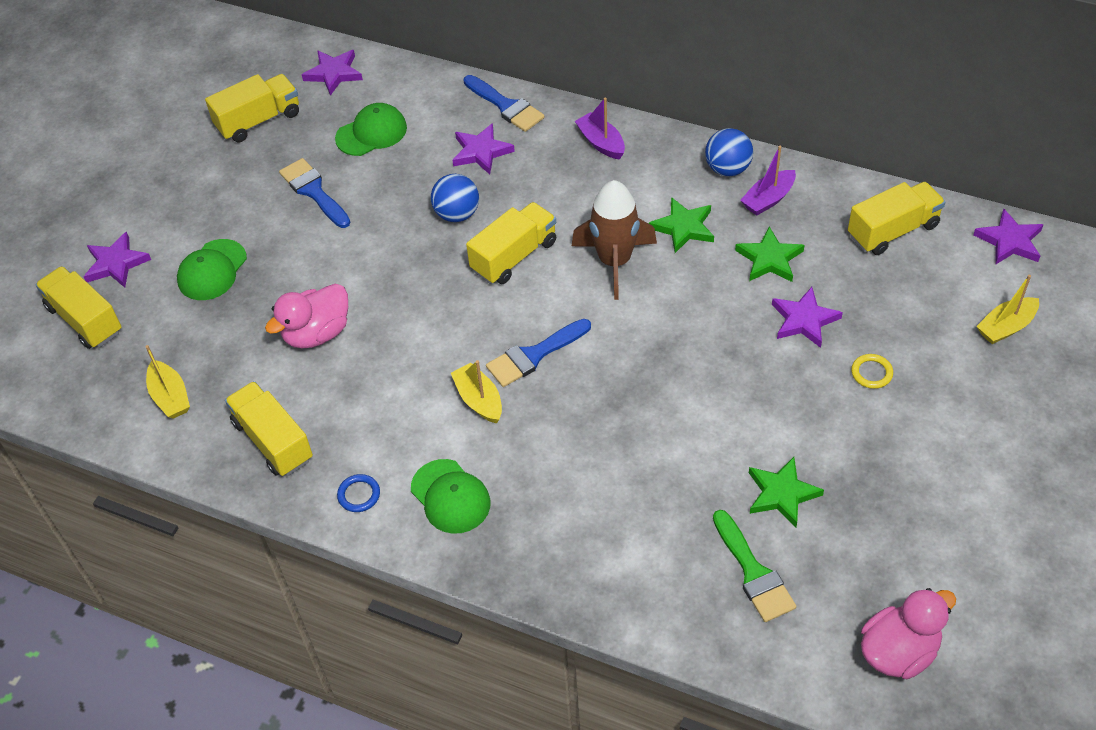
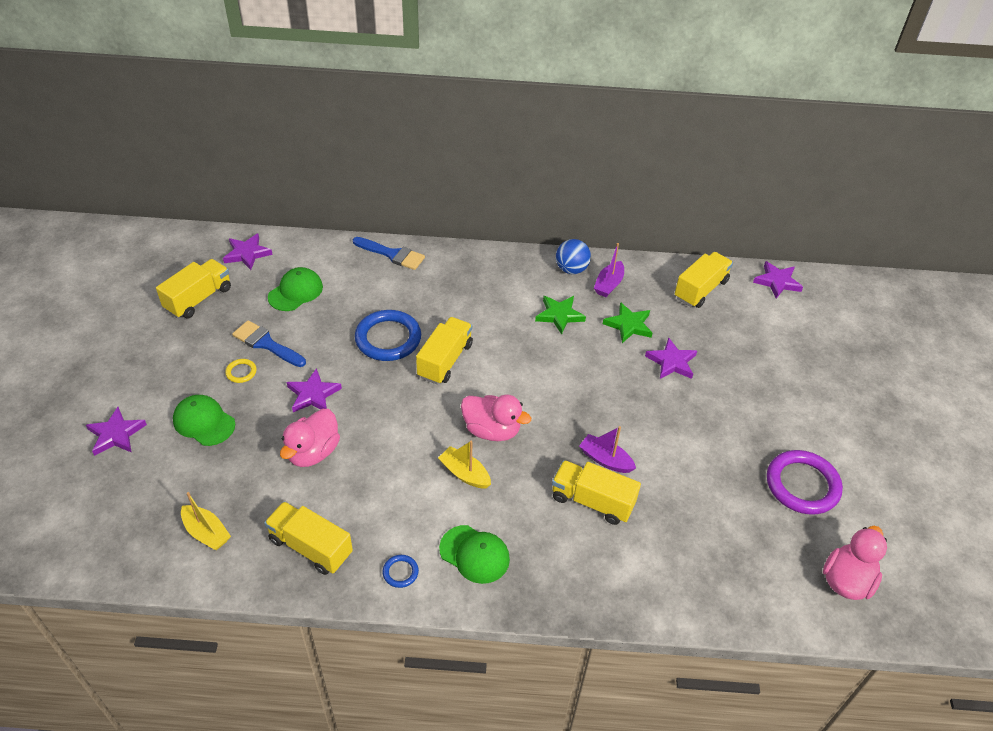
camera: 25 degrees left, 5 degrees down
(85, 320) = (104, 487): yellow truck -> yellow truck (592, 501)
(212, 270) = (204, 422): green cap -> green cap turned 120 degrees clockwise
(457, 214) = (388, 338): blue ball -> blue ring
(481, 152) = (387, 290): purple star -> purple star (313, 394)
(534, 355) = (492, 430): blue brush -> pink duck
(601, 143) = (474, 267): purple boat -> purple boat (605, 460)
(614, 261) = (521, 349): brown rocket -> none
(753, 572) = (723, 551): green brush -> none
(781, 494) = (715, 488): green star -> none
(871, 373) = (733, 388): yellow ring -> yellow ring (241, 372)
(901, 519) = (802, 485): none -> purple ring
(1006, 327) = (803, 338): yellow boat -> none

